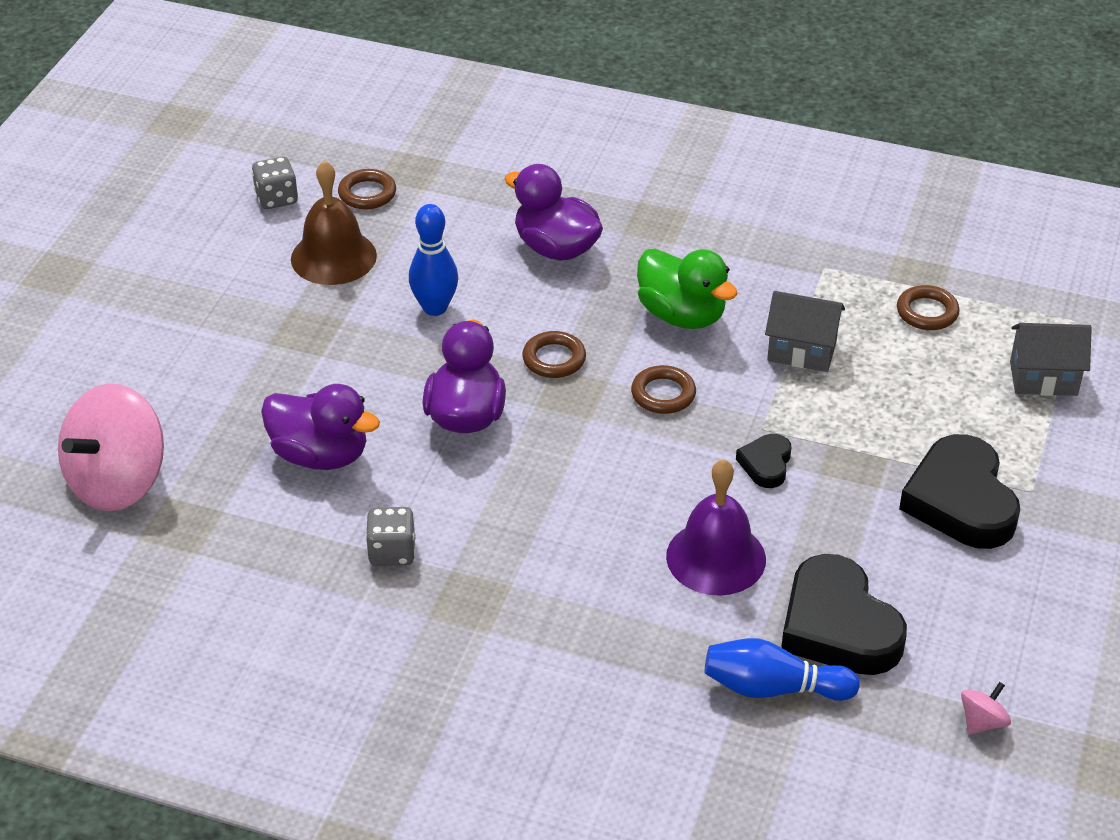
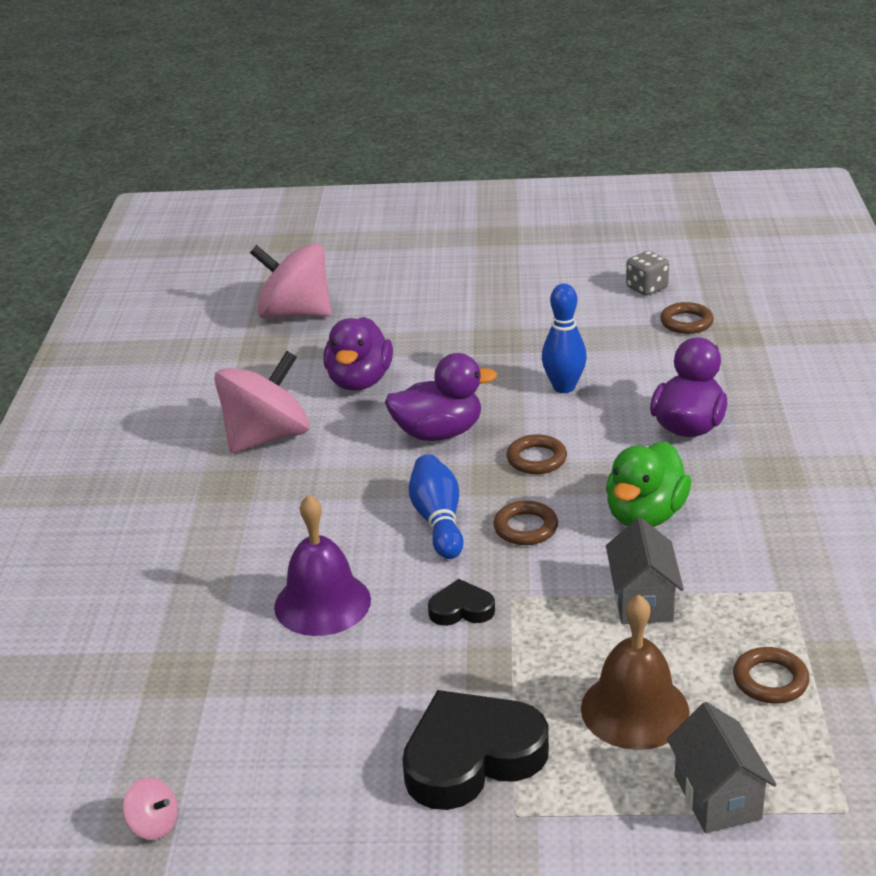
camera: 75 degrees right, 10 degrees down
(333, 257) = (594, 329): brown bell -> brown bell (634, 709)
(392, 552) = (267, 437): grey dice -> pink spinning top
(773, 688) = (168, 670): blue bowling pin -> blue bowling pin (438, 520)
(838, 626) = (258, 698): black heart -> none

